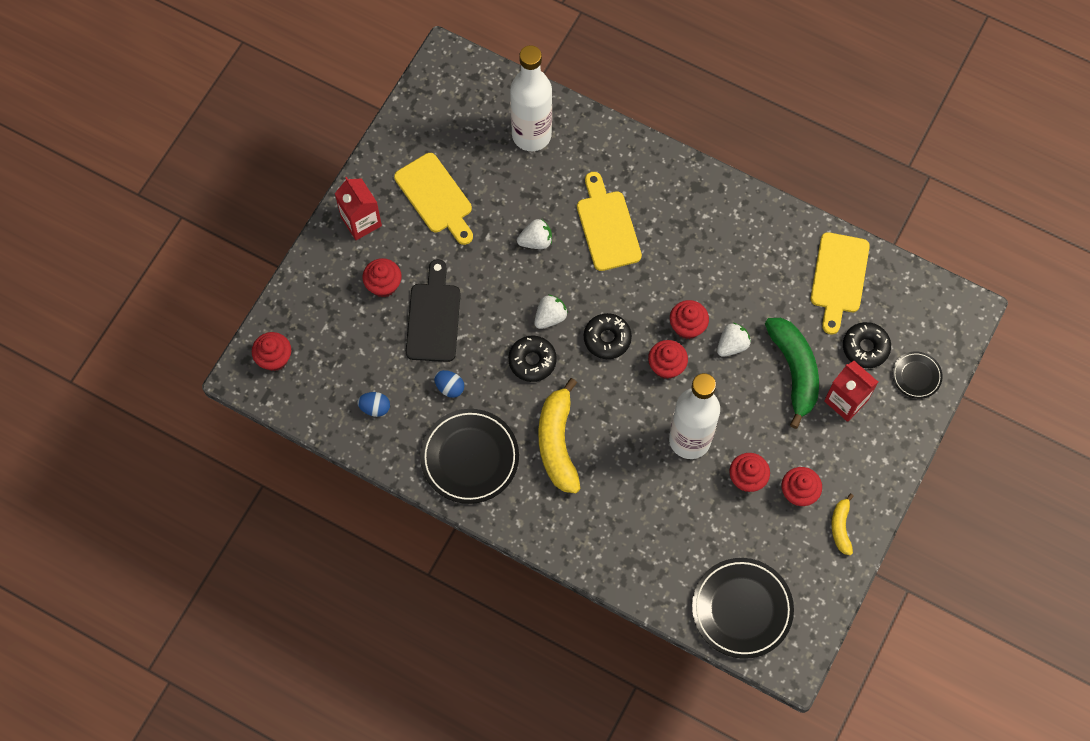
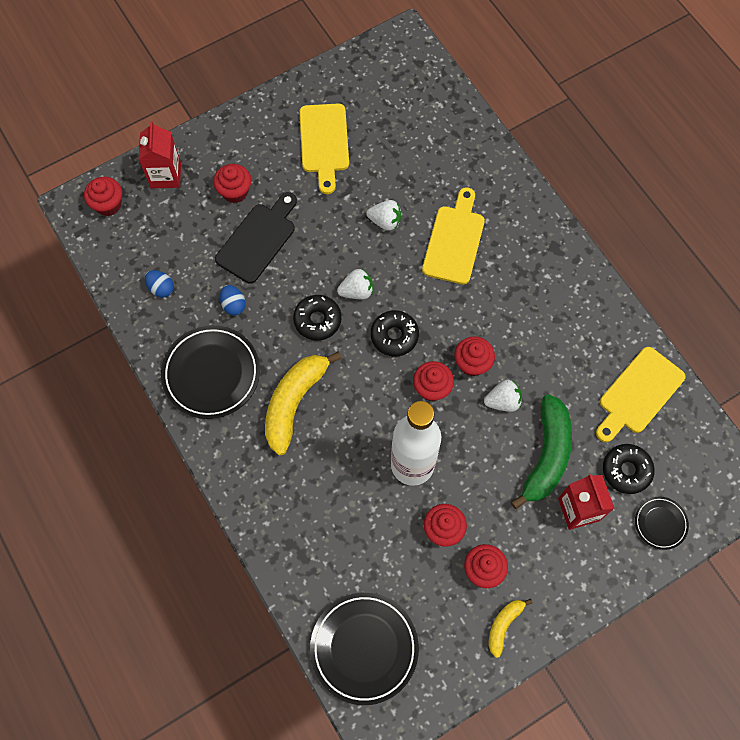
camera: 30 degrees right, 0 degrees up
(361, 221) = (250, 131): red carton -> red carton (165, 175)
(531, 135) = (437, 133): white bottle -> none

